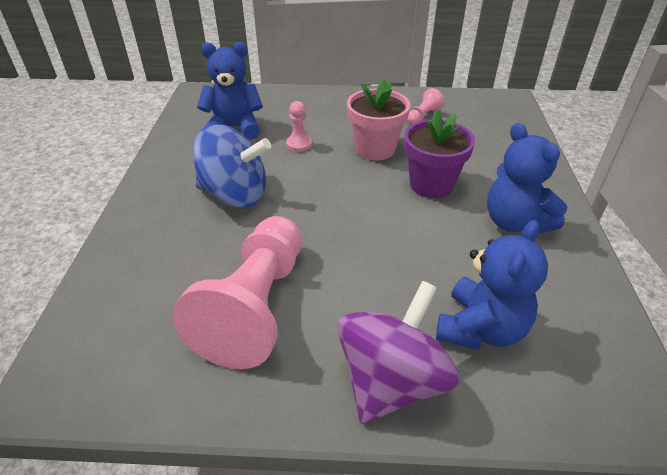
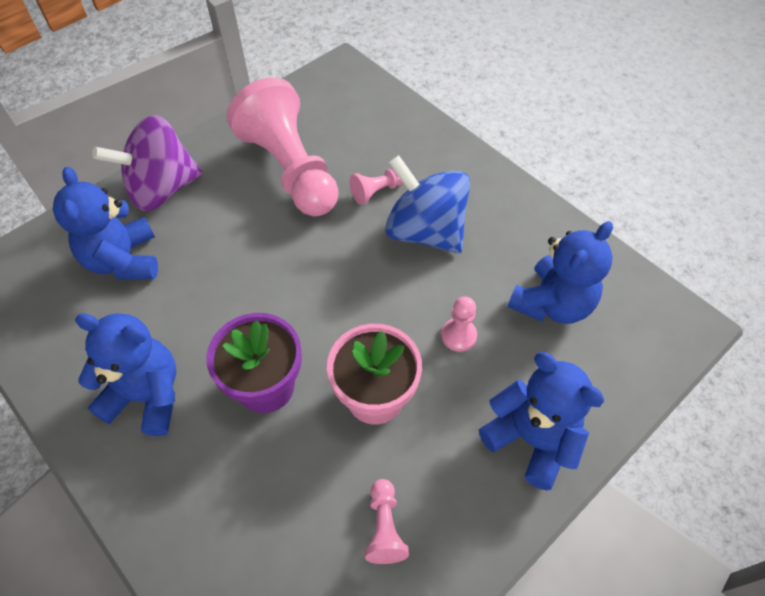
camera: 135 degrees right, 15 degrees up
(222, 238) = (377, 191): none -> pink pawn
(235, 194) = (425, 231): blue spinning top -> blue spinning top turned 75 degrees clockwise
(324, 103) = (531, 439): none -> blue teddy bear
(391, 381) = (162, 189): purple spinning top -> purple spinning top turned 75 degrees clockwise

